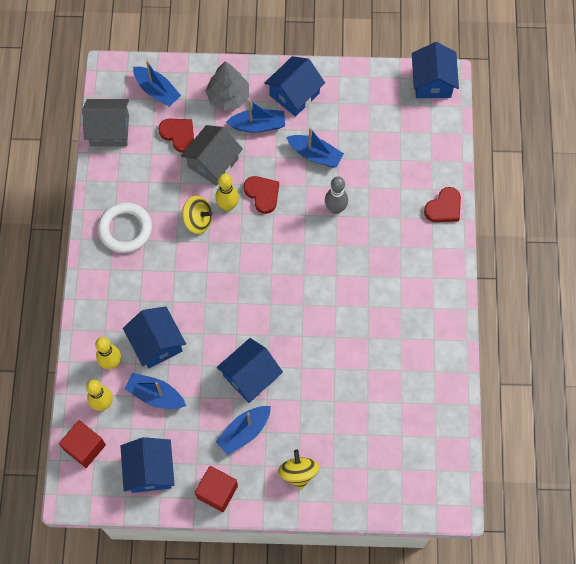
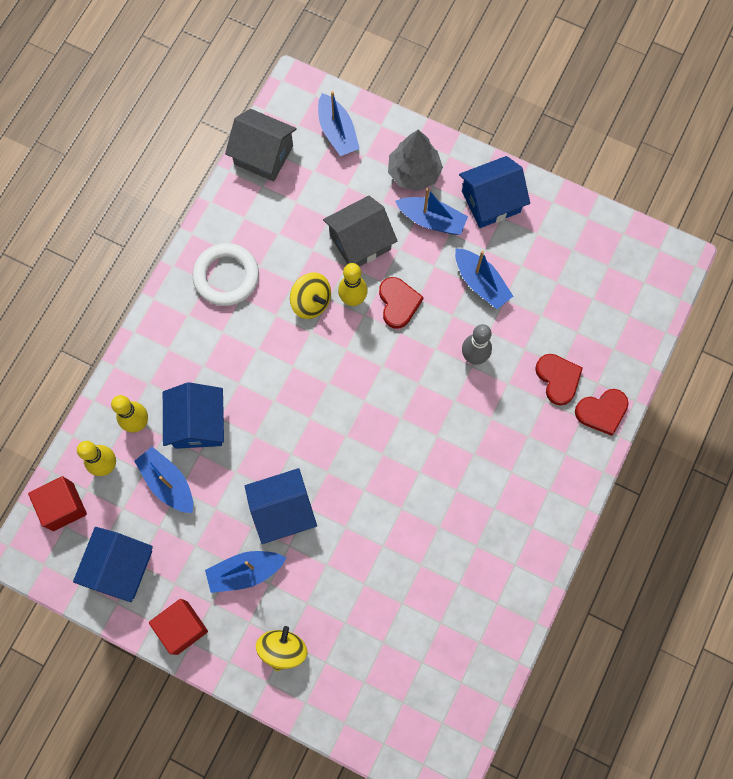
camera: 25 degrees right, 5 degrees up
(178, 135) = (337, 193): red heart -> red heart (558, 379)
(432, 82) = (659, 255): blue house -> none

